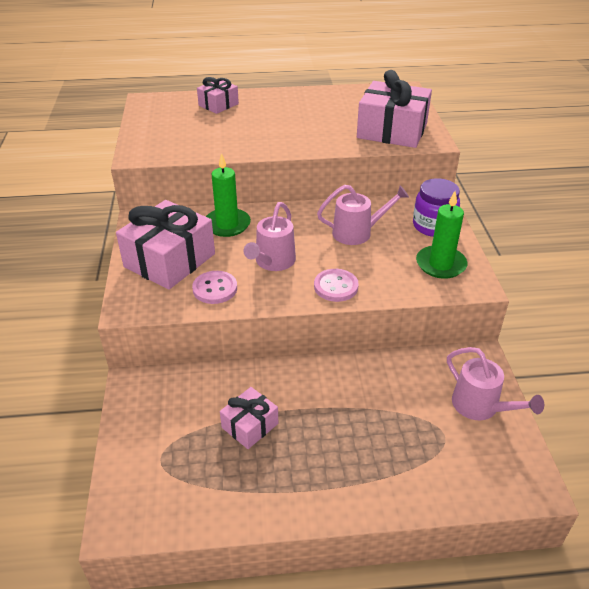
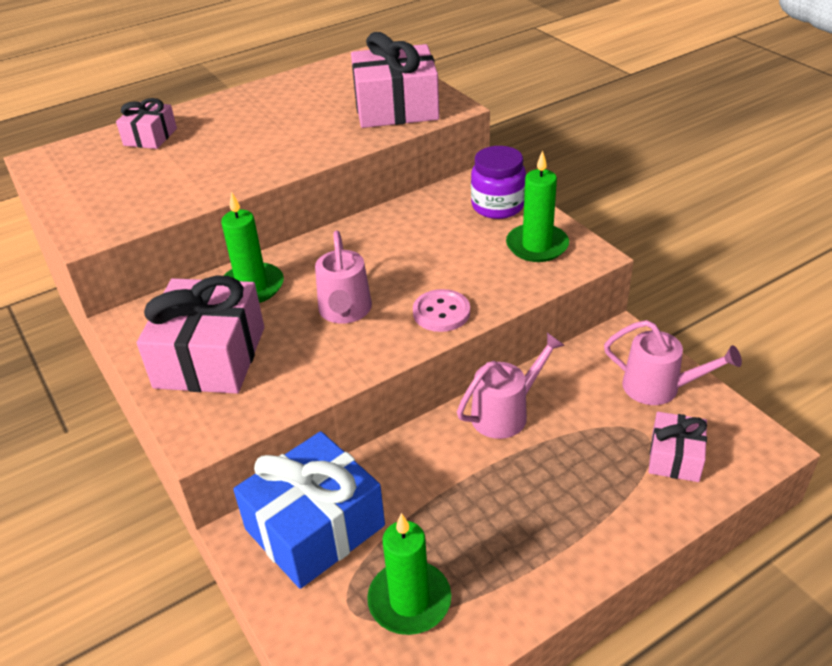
camera: 25 degrees left, 0 degrees up
(176, 398) = (315, 527): none -> blue gift
(199, 472) = (409, 600): none -> green candle
(215, 289) = (297, 370): pink button -> none
(250, 425) = (429, 519): pink gift -> pink gift (675, 457)
(358, 232) = (419, 242): pink watering can -> pink watering can (506, 413)

